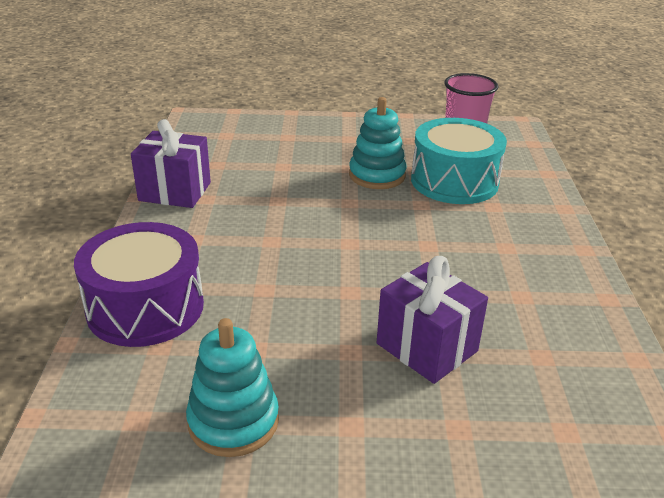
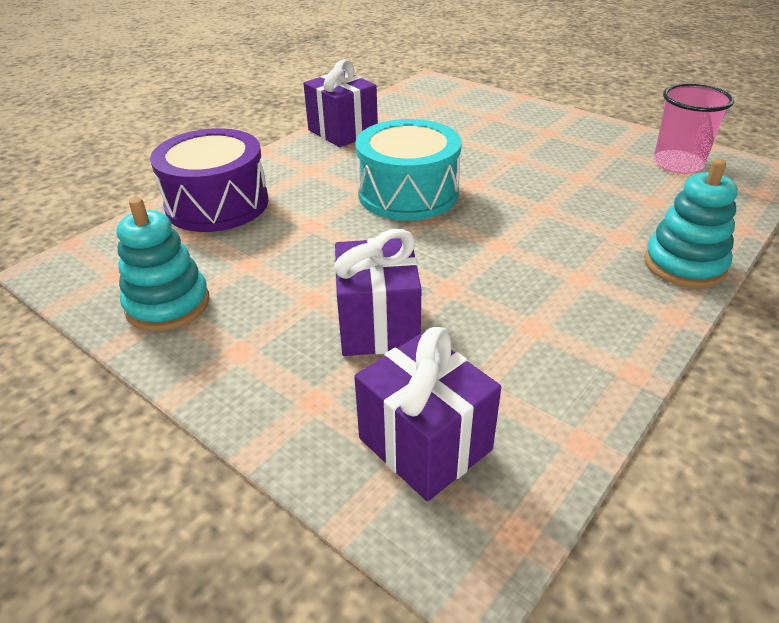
camera: 40 degrees right, 5 degrees up
(377, 175) = (532, 170): turquoise stacking toy -> turquoise stacking toy (684, 265)
(454, 181) = (608, 200): turquoise drum -> turquoise drum (408, 193)
(563, 413) = (425, 444): none -> purple gift

